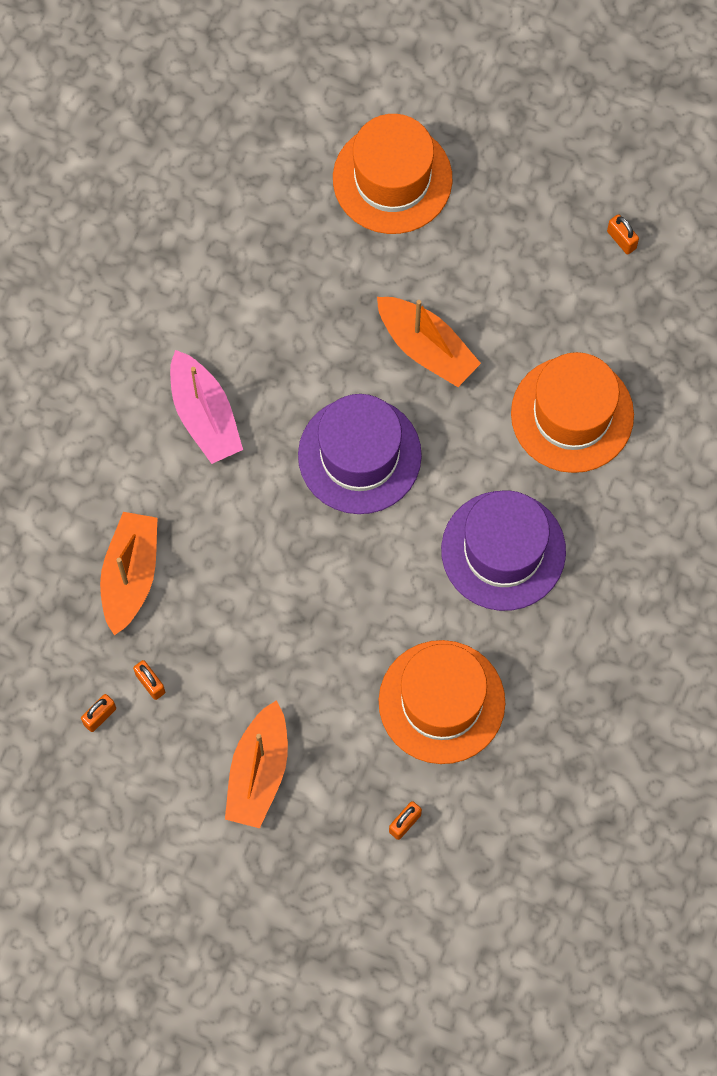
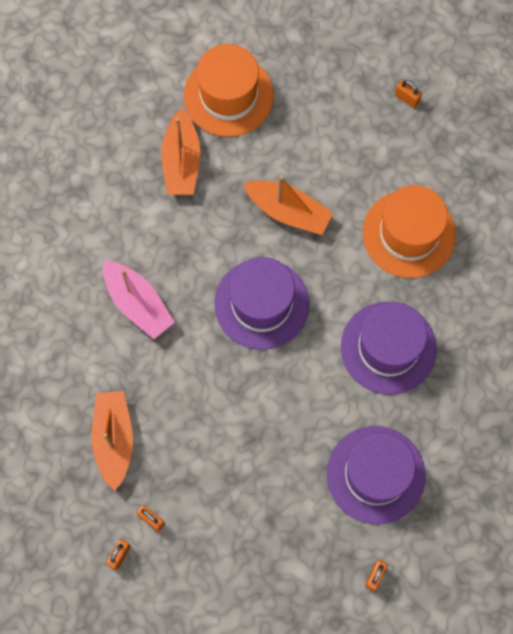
camera: 15 degrees left, 0 degrees up
(258, 772) = (253, 566): orange boat -> orange boat (181, 162)
(441, 702) = (376, 474): orange hat -> purple hat

